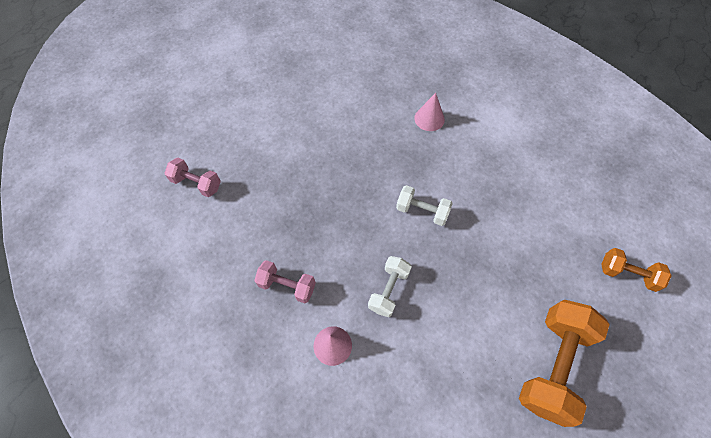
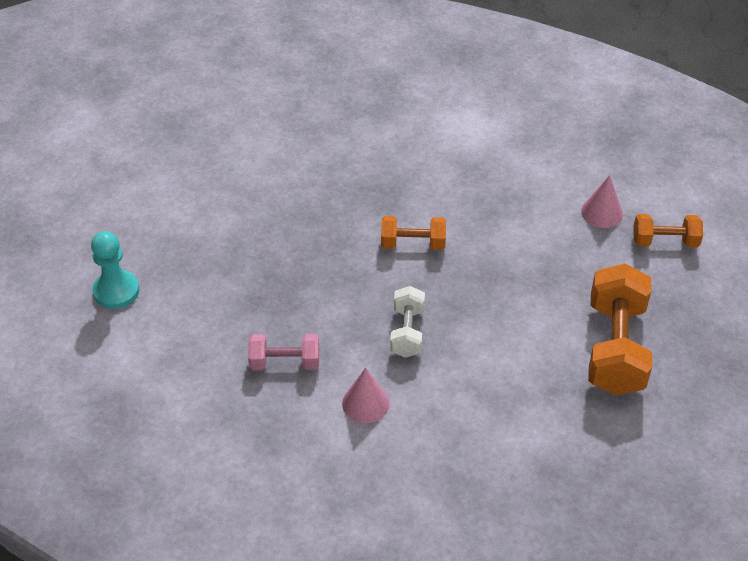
camera: 20 degrees left, 15 degrees down
(196, 183) = (116, 291): pink dumbbell -> turquoise pawn
(422, 211) = (413, 244): white dumbbell -> orange dumbbell
(429, 118) = (381, 145): pink cone -> pink cone (602, 212)

